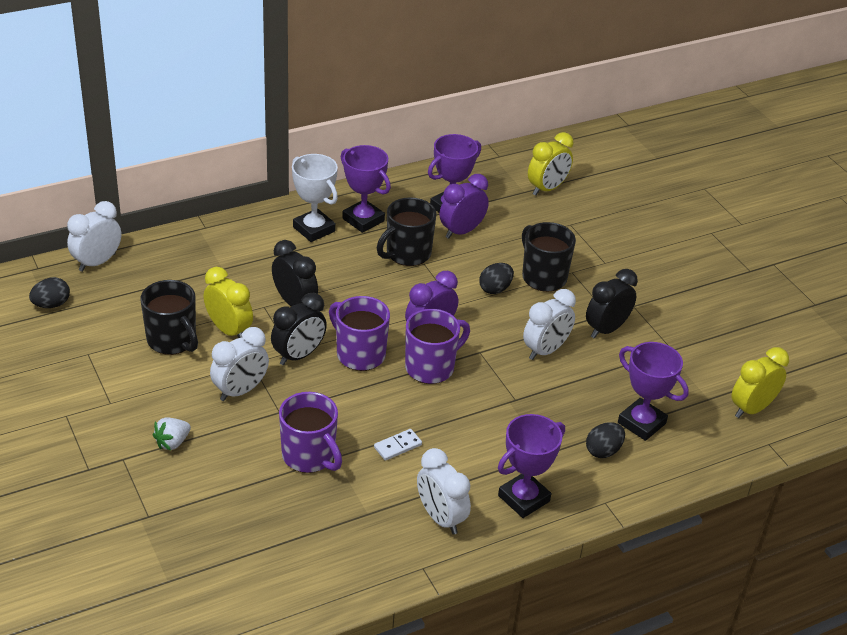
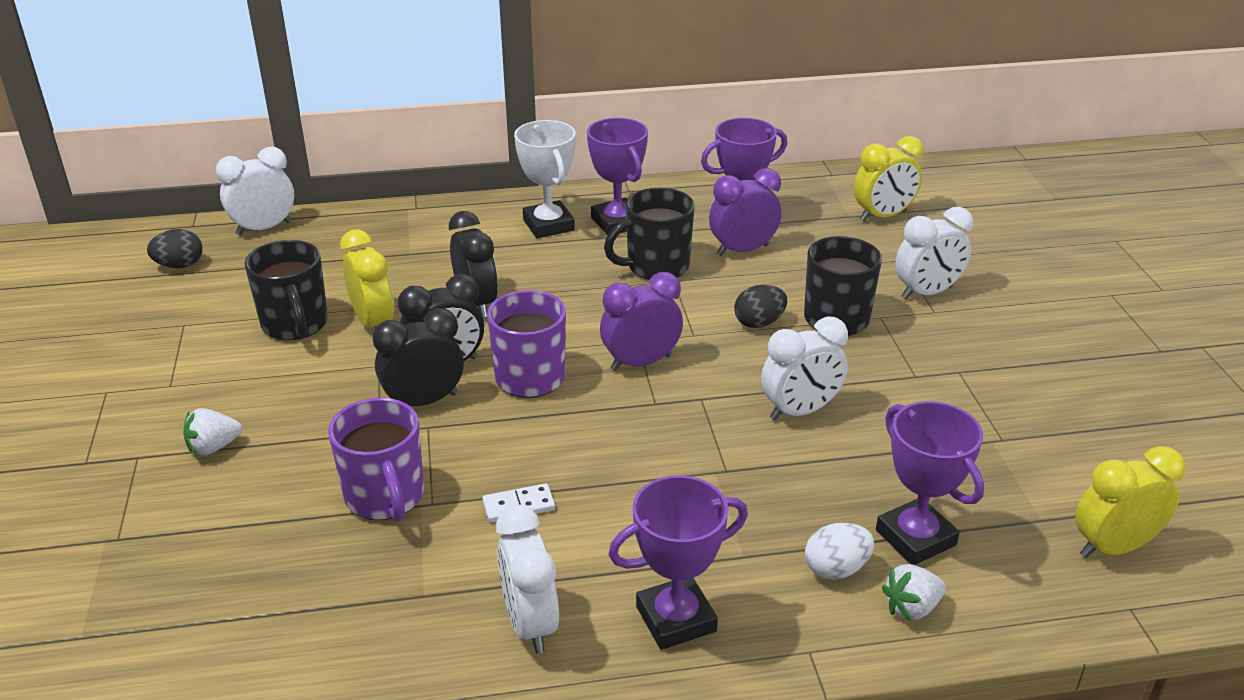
camera: 20 degrees right, 5 degrees down
(240, 391) = (343, 397): white clock -> white clock (927, 293)
(431, 367) = (620, 408): purple mug -> none
(603, 451) = (836, 569): black egg -> white egg
(606, 329) = (905, 396): black clock -> black clock (424, 401)
(652, 466) = (911, 608): none -> white strawberry

